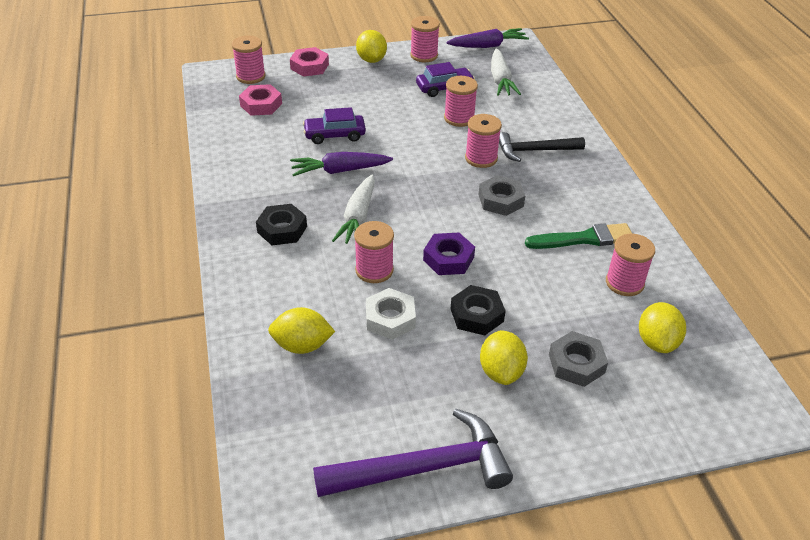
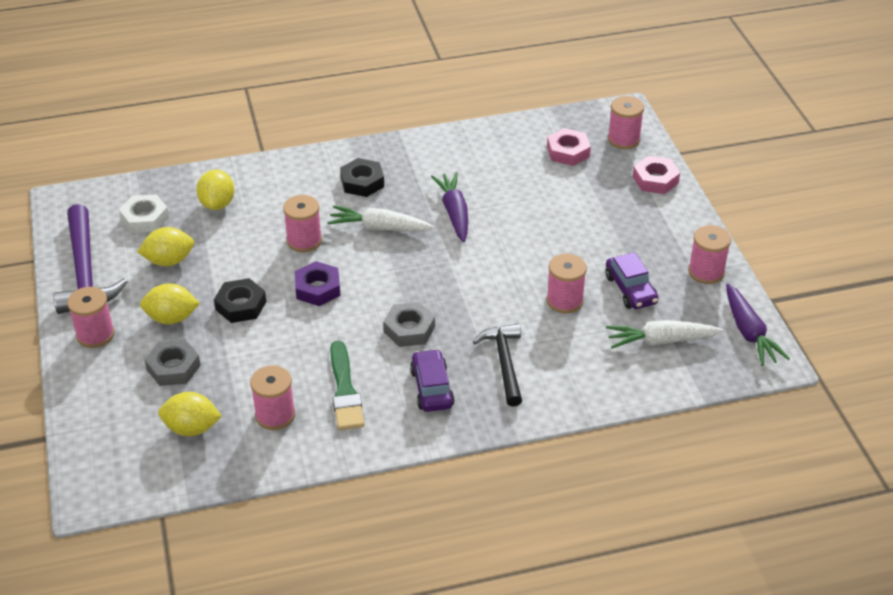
camera: 90 degrees right, 0 degrees up
(334, 135) = (517, 206): purple car -> purple car (431, 388)
(371, 60) = (683, 227): yellow lemon -> yellow lemon (169, 261)
(390, 318) = (242, 252): white nut -> white nut (145, 219)
(481, 158) = (485, 317): pink spool -> pink spool (95, 335)

